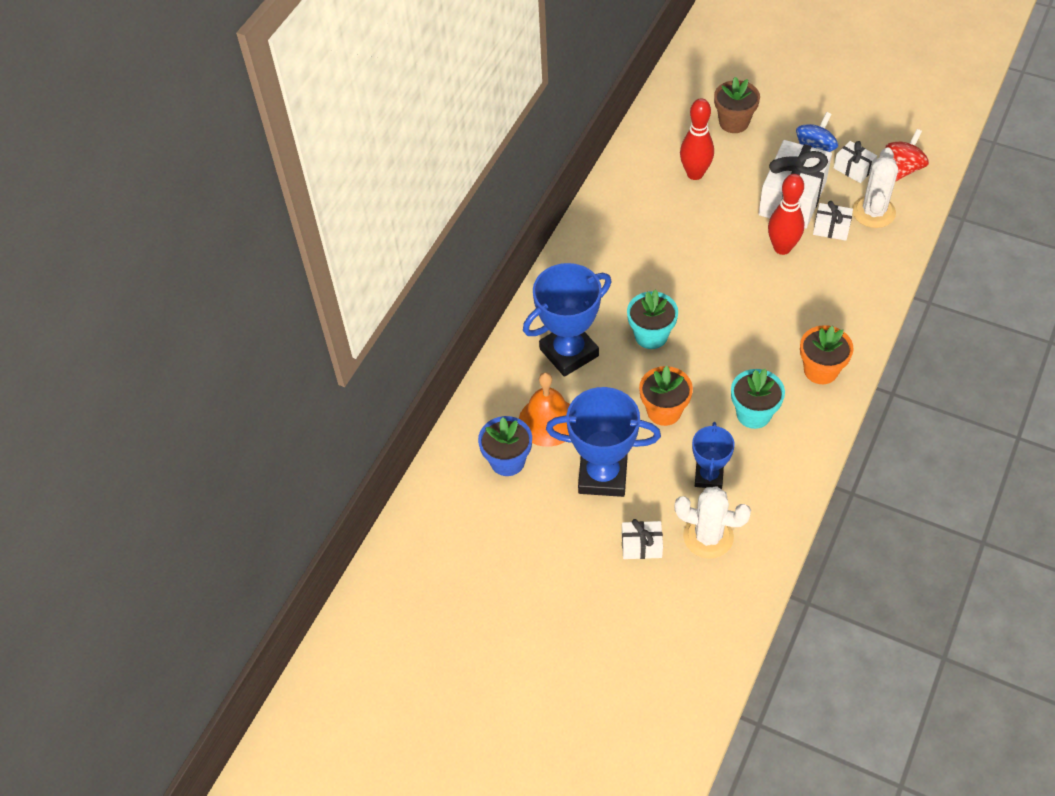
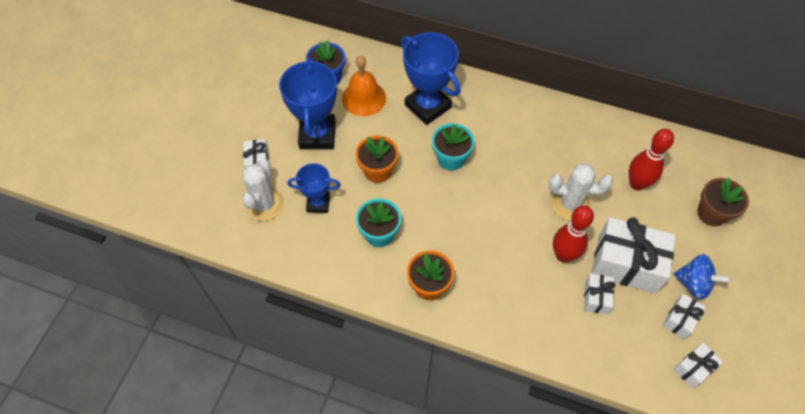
camera: 80 degrees right, 5 degrees up
(873, 212) = (626, 337): white cactus -> white cactus (570, 204)
(903, 168) = (693, 368): red spinning top -> white gift

